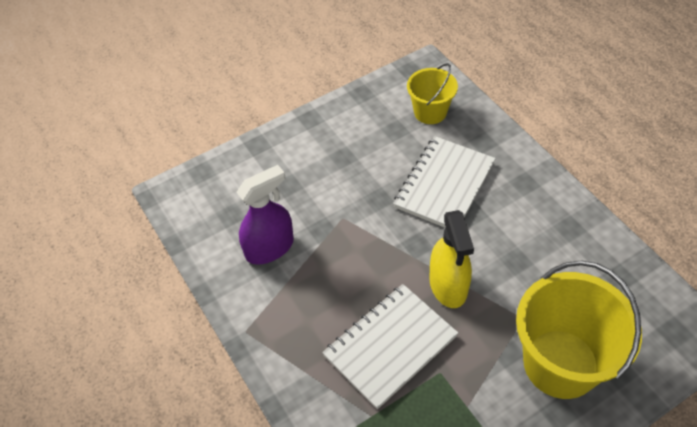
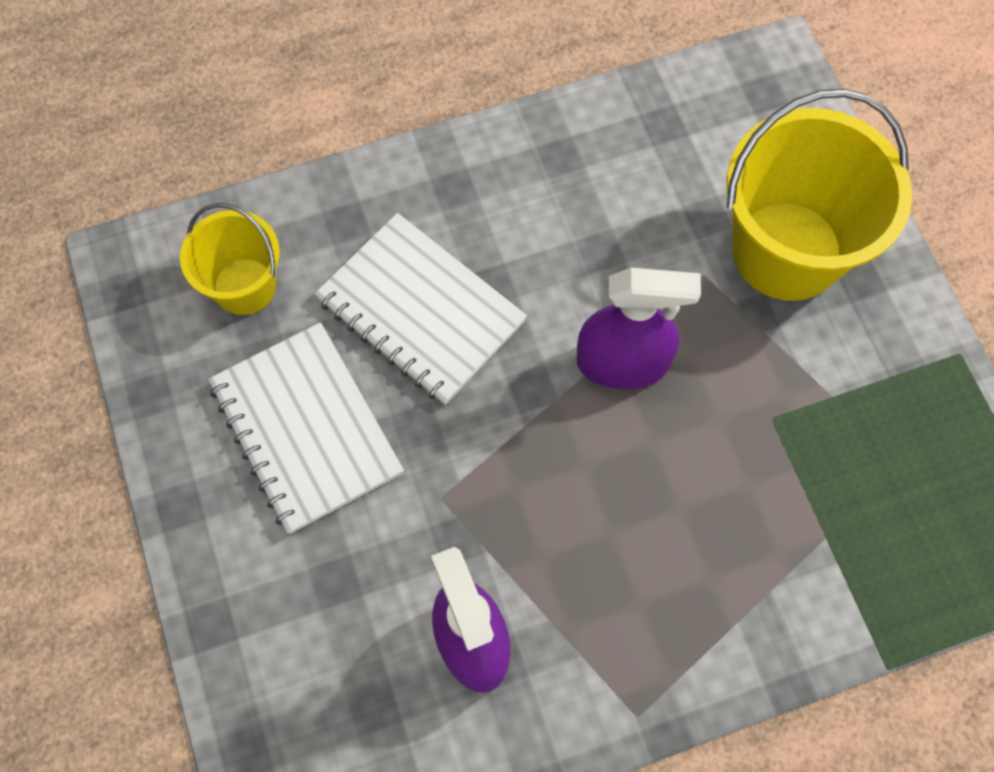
camera: 80 degrees left, 15 degrees up
(390, 346) = (714, 480): white notebook -> white notebook (306, 429)
(448, 285) = (622, 363): yellow spray bottle -> purple spray bottle

